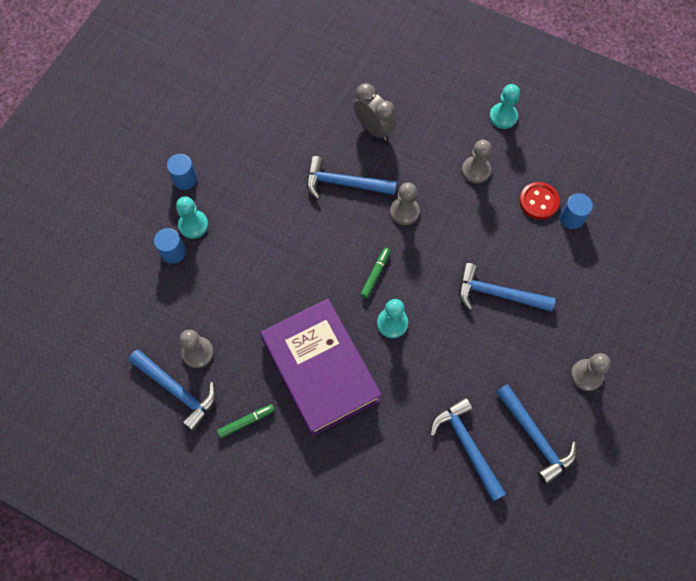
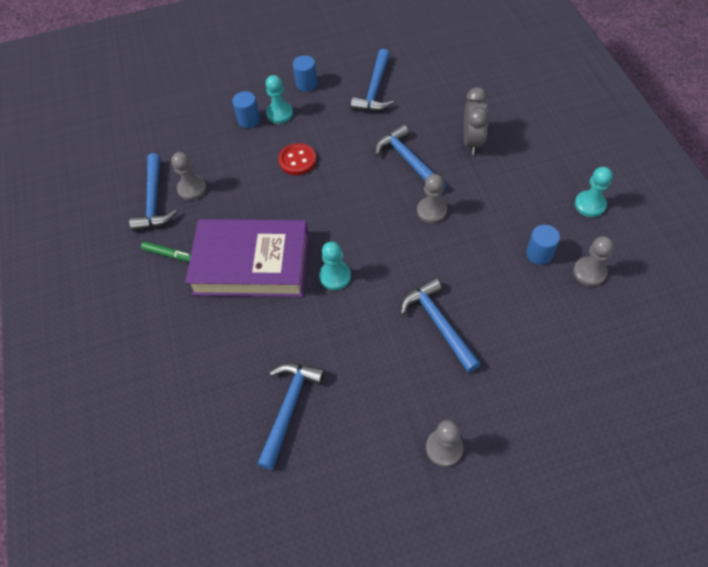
camera: 50 degrees right, 10 degrees down
(320, 369) = (251, 264): purple book -> purple book turned 75 degrees clockwise
(375, 274) = (361, 235): green marker -> none
(476, 170) = (522, 225): grey pawn -> grey pawn (589, 272)
(535, 437) = (347, 453): blue hammer -> blue hammer (375, 89)
(538, 201) = (552, 286): red button -> red button (297, 160)
(571, 218) = (568, 320): blue cylinder -> blue cylinder (539, 254)

